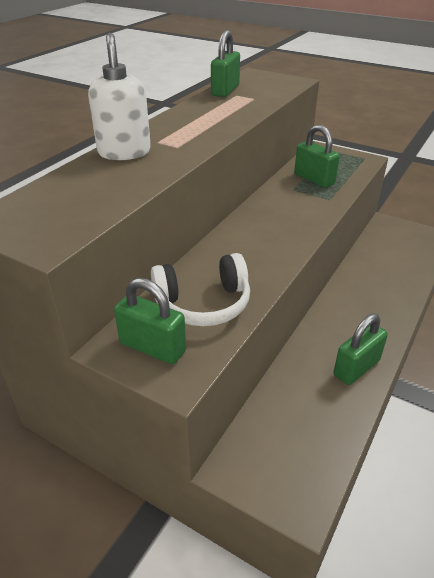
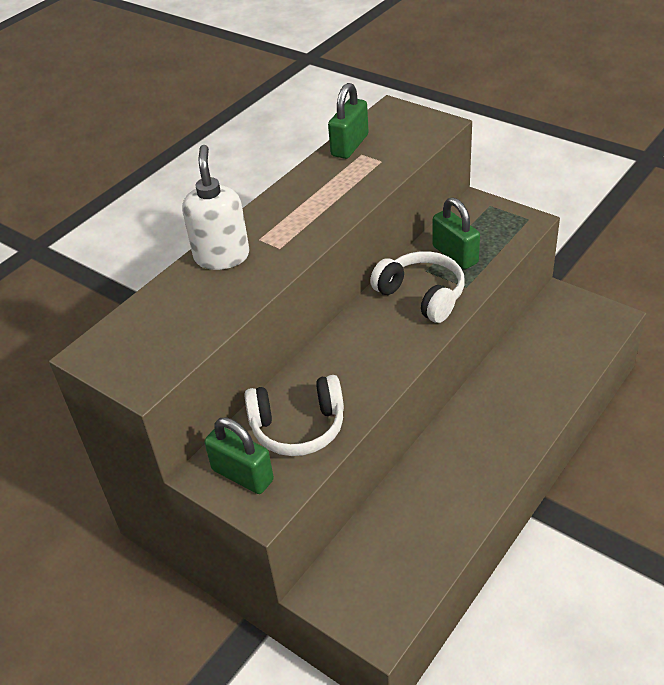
camera: 10 degrees right, 5 degrees up
(294, 205) = (421, 295): none -> white headphones
(356, 368) = (470, 492): green padlock -> none

